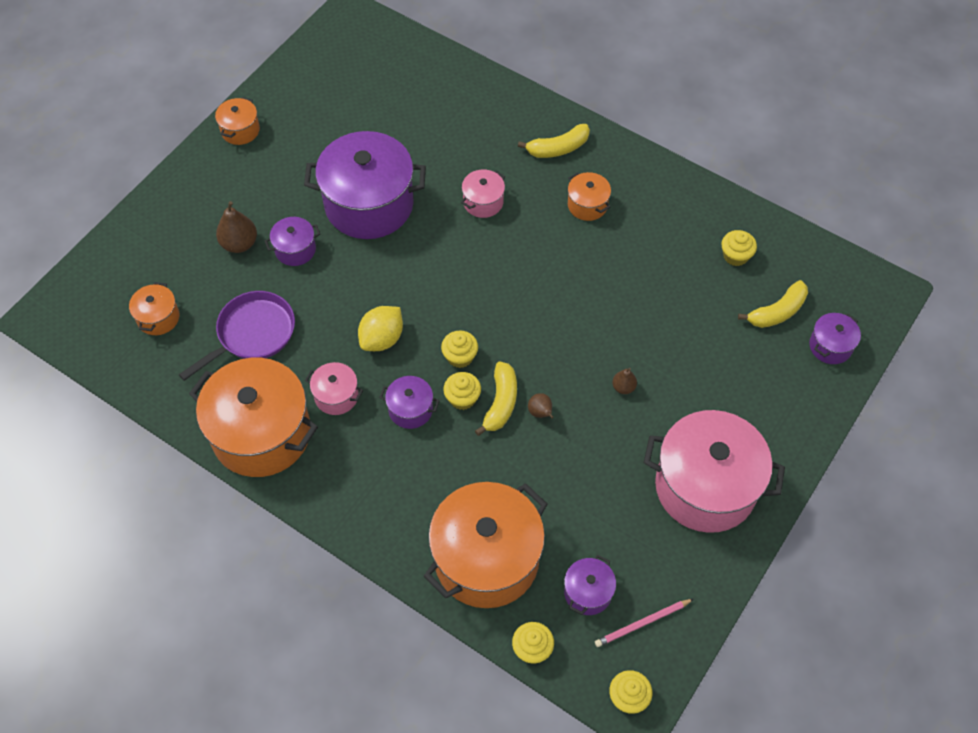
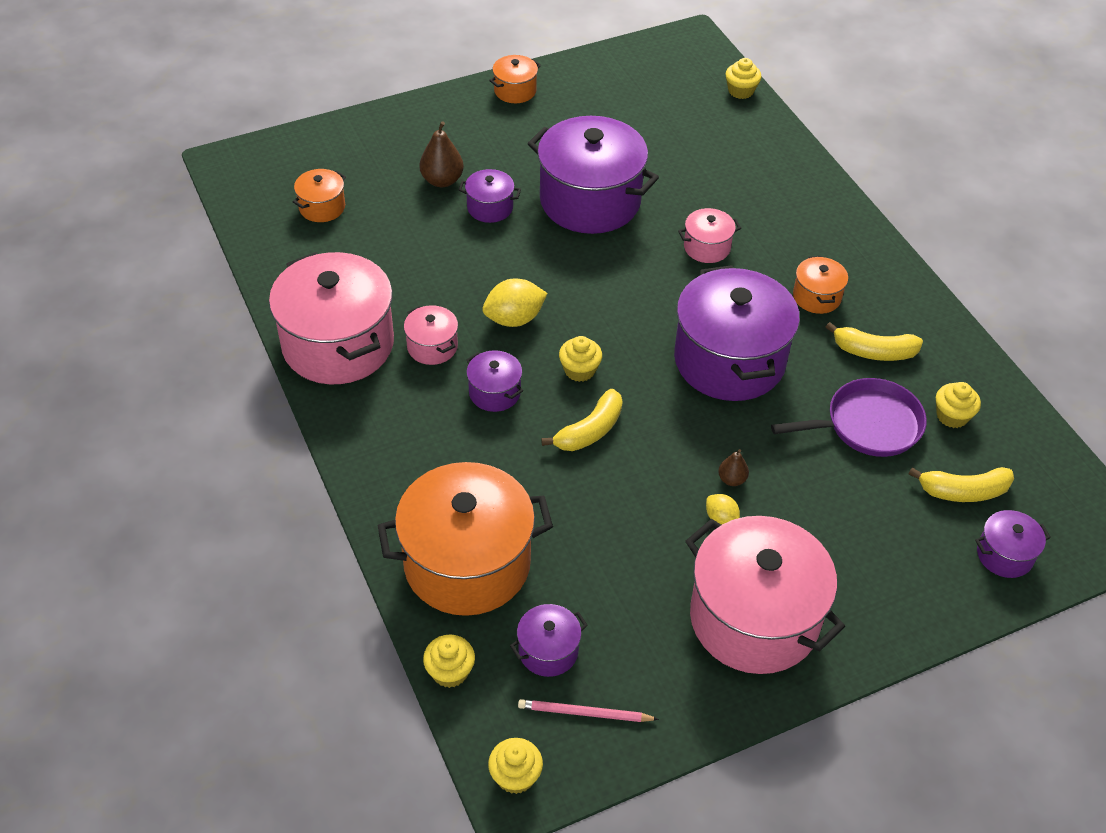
camera: 30 degrees right, 10 degrees down
(252, 334) = (395, 258): purple pan -> purple pan (867, 425)
(261, 433) = (338, 344): orange pot -> pink pot
(462, 398) = (554, 408): yellow cupcake -> yellow cupcake (741, 91)
(540, 413) = (624, 459): brown pear -> none
(558, 148) = (822, 234): yellow banana -> yellow banana (873, 352)
(560, 291) = (729, 360): none -> purple pot
(636, 422) = (721, 519): none -> yellow lemon

